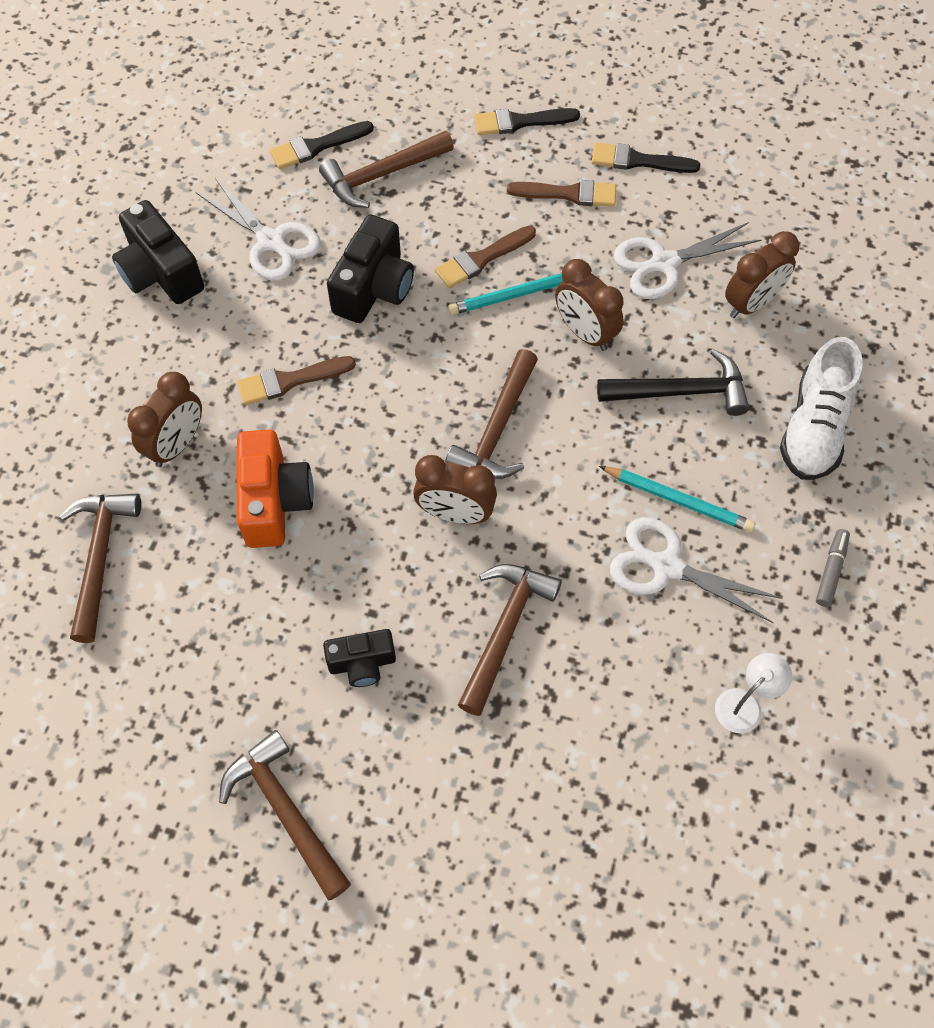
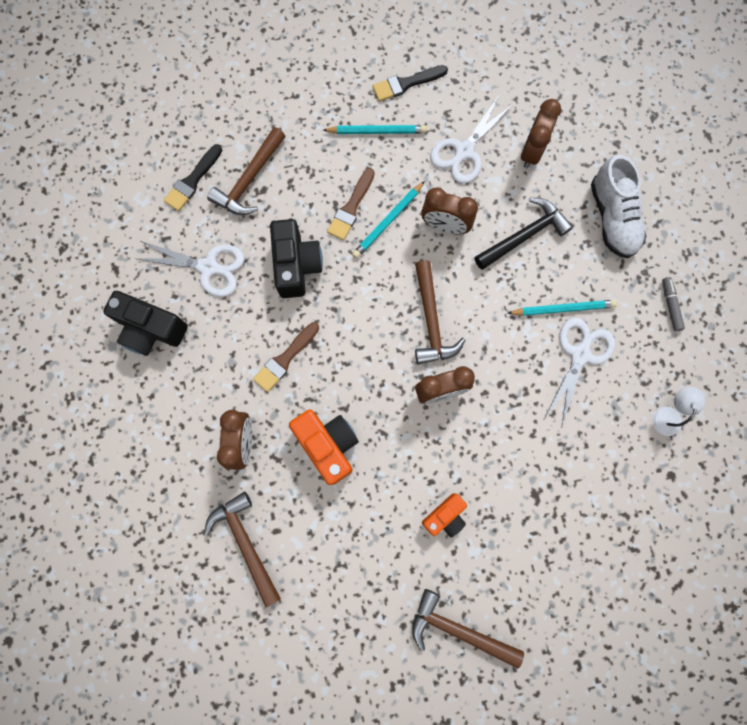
camera: 30 degrees left, 15 degrees up
(362, 663) = (445, 516): black camera -> orange camera
(504, 631) = (513, 448): brown hammer -> none
(520, 122) = (314, 93): black brush -> none
(568, 194) = (377, 131): brown brush -> turquoise pencil
(666, 566) = (580, 355): white scissors -> white scissors turned 120 degrees clockwise

